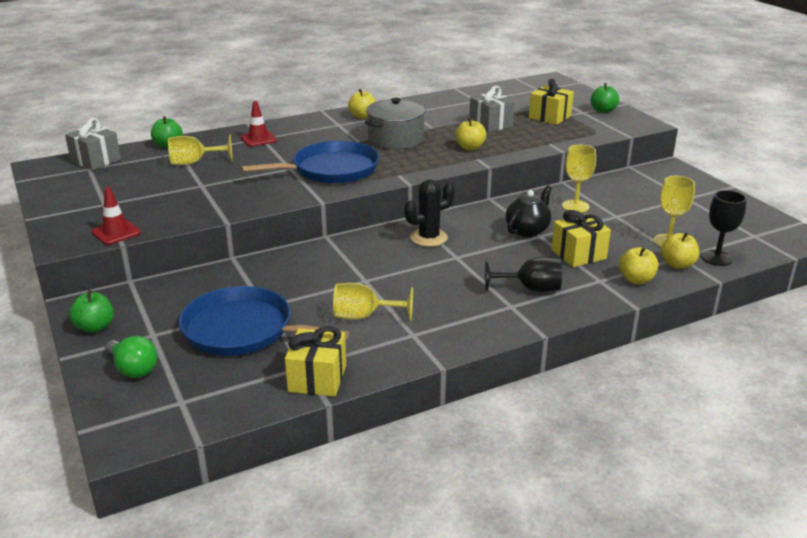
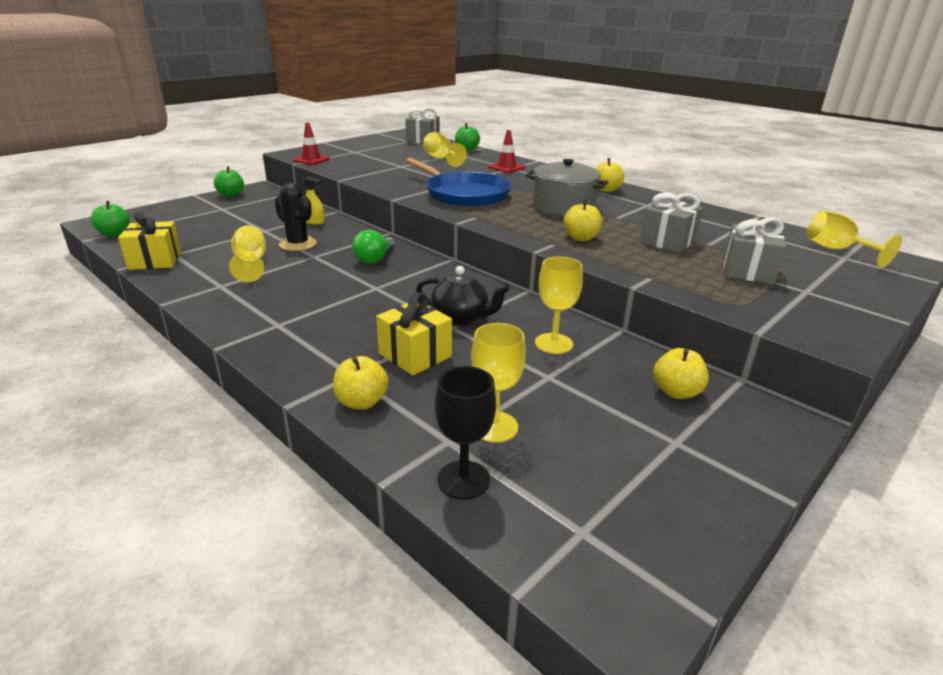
camera: 70 degrees right, 0 degrees up
(133, 369) = (178, 211): green light bulb -> green light bulb (374, 259)
(243, 330) = (228, 229): blue pan -> none
(259, 274) = (314, 222): none -> yellow spray bottle
(429, 238) = (410, 271): black cactus -> black cactus (298, 244)
(527, 88) = (837, 250): none -> yellow goblet
(530, 289) = (318, 332): black goblet -> none
(549, 117) = (747, 271): yellow gift -> grey gift
(603, 110) = (839, 305): green apple -> green apple (114, 234)
(677, 264) = (421, 437): yellow apple -> yellow apple (676, 392)

